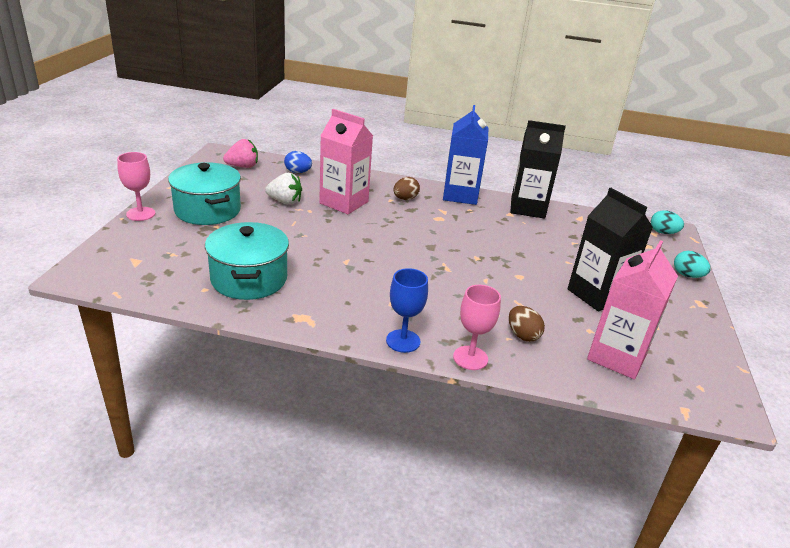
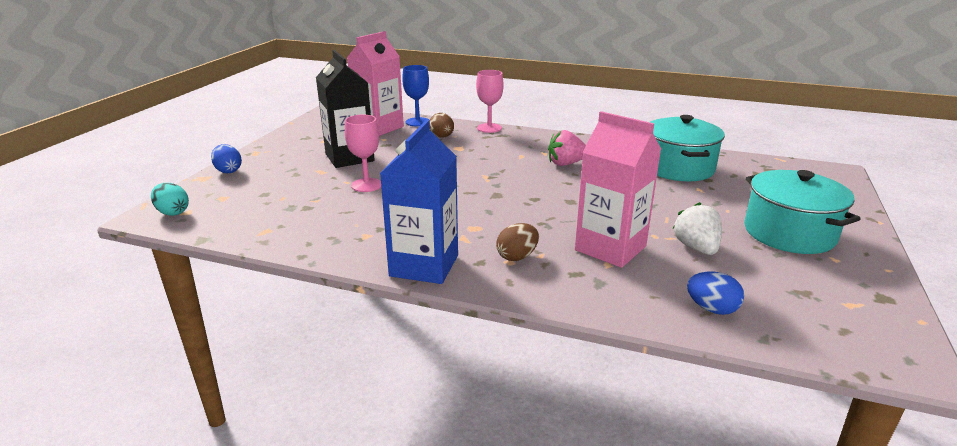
camera: 170 degrees left, 5 degrees down
(140, 214) = (865, 227): pink goblet -> pink goblet (366, 185)
(243, 166) = (822, 320): pink strawberry -> pink strawberry (566, 164)
(285, 201) = (696, 248): white strawberry -> white strawberry turned 60 degrees clockwise
(403, 341) = (537, 135): blue goblet -> blue goblet (417, 122)
(527, 208) = (330, 244): black carton -> none
(687, 275) = (228, 171): turquoise egg -> blue egg

